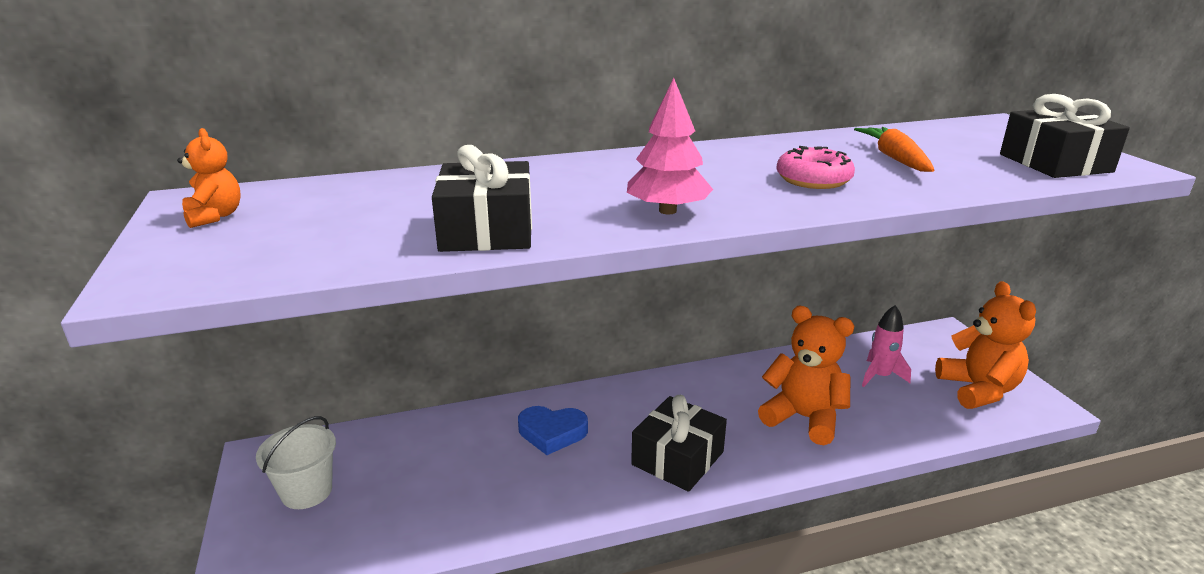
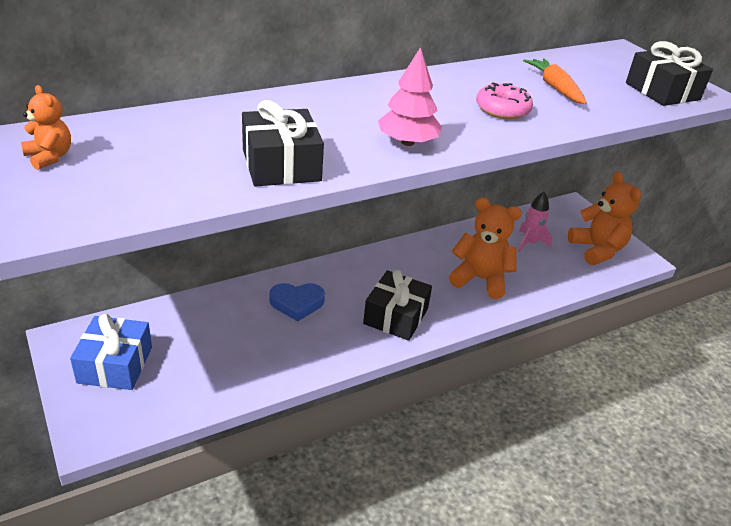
camera: 15 degrees left, 10 degrees up
(307, 491) = (115, 365): white bucket -> blue gift

